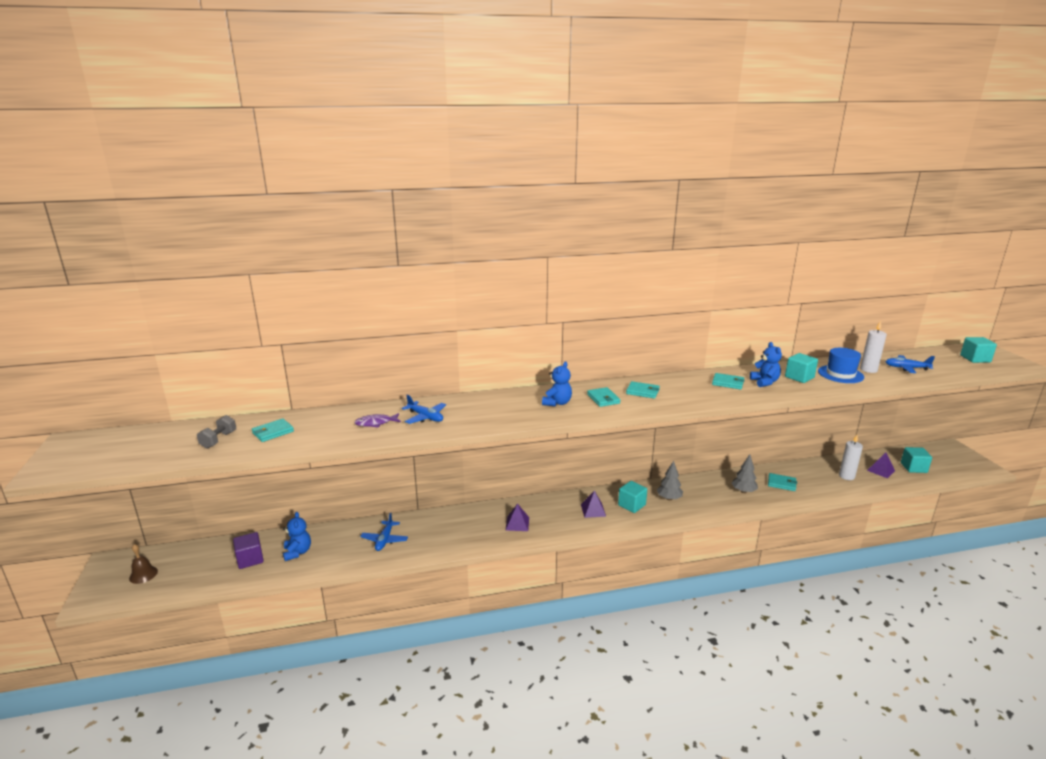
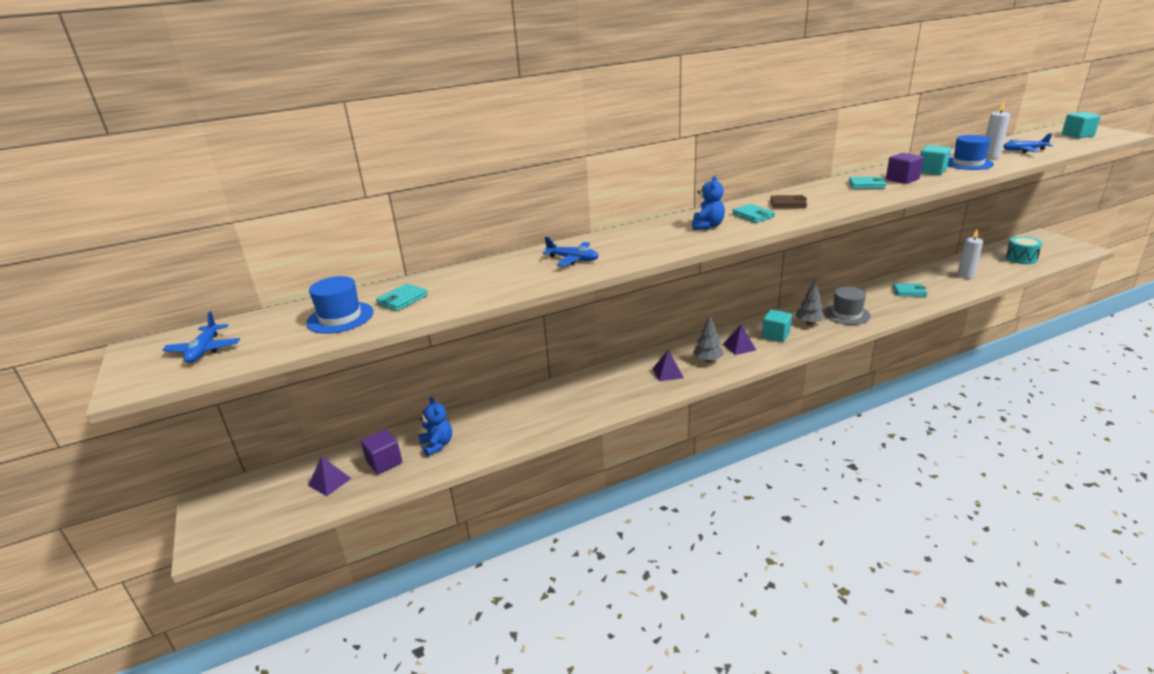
camera: 10 degrees left, 5 degrees up
(143, 574) = (259, 503): brown bell -> none
(219, 440) = (340, 317): grey dumbbell -> blue hat
(376, 423) = (520, 273): purple fish -> none
(384, 540) = (531, 414): blue plane -> blue plane (204, 350)
(642, 392) = (788, 204): turquoise wallet -> brown wallet
(708, 496) = (847, 314): none -> grey hat
(743, 491) = (877, 304): grey tree -> grey tree (708, 360)
(764, 382) = (902, 179): blue teddy bear -> purple cube
(881, 470) = (993, 265): purple pyramid -> purple pyramid (329, 482)
(913, 468) = (1021, 258): turquoise cube -> turquoise drum

